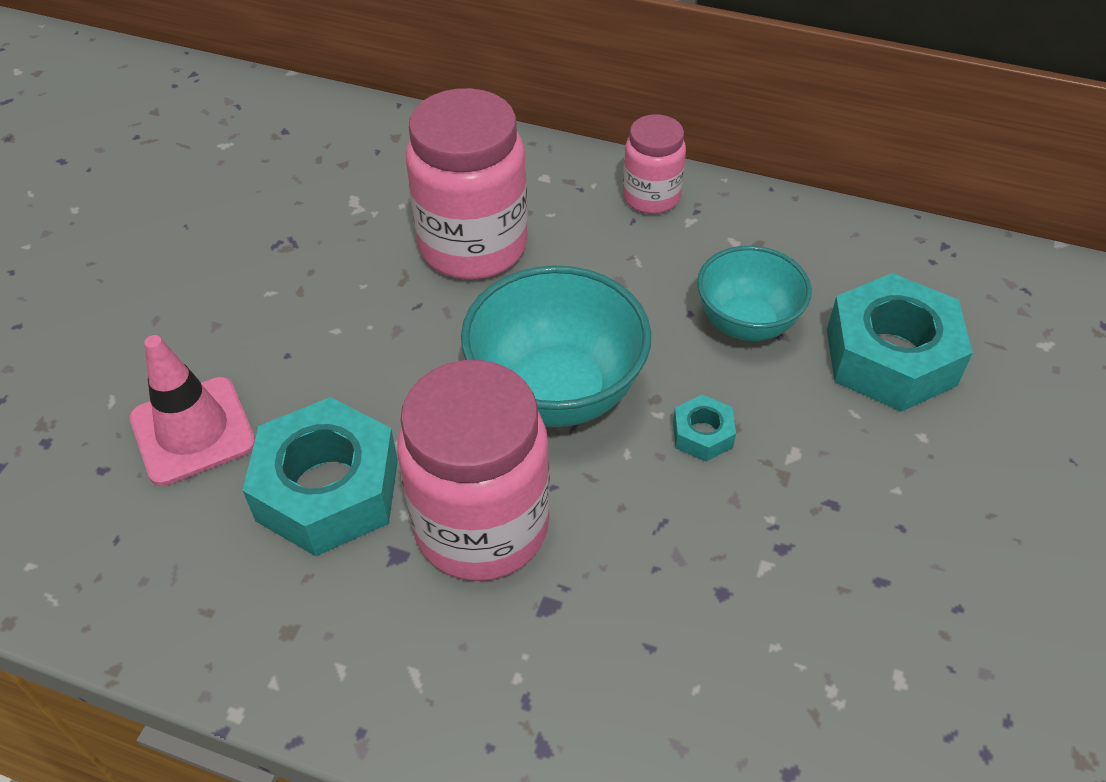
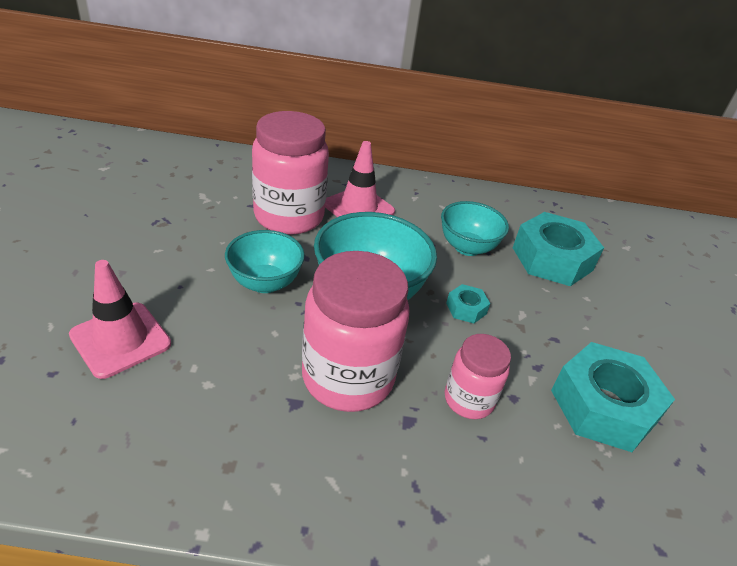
camera: 20 degrees left, 10 degrees down
(328, 489) = (233, 367): turquoise nut -> turquoise nut (603, 406)
(406, 360) = (265, 283): none -> turquoise bowl
(588, 236) = (358, 208): none -> pink traffic cone
(651, 197) = (388, 186): pink jar -> pink jar (468, 400)

